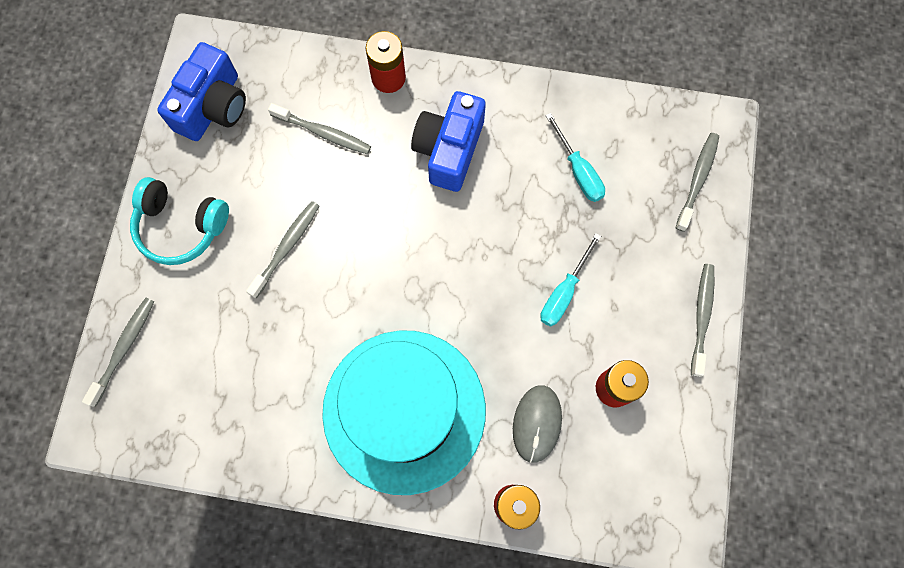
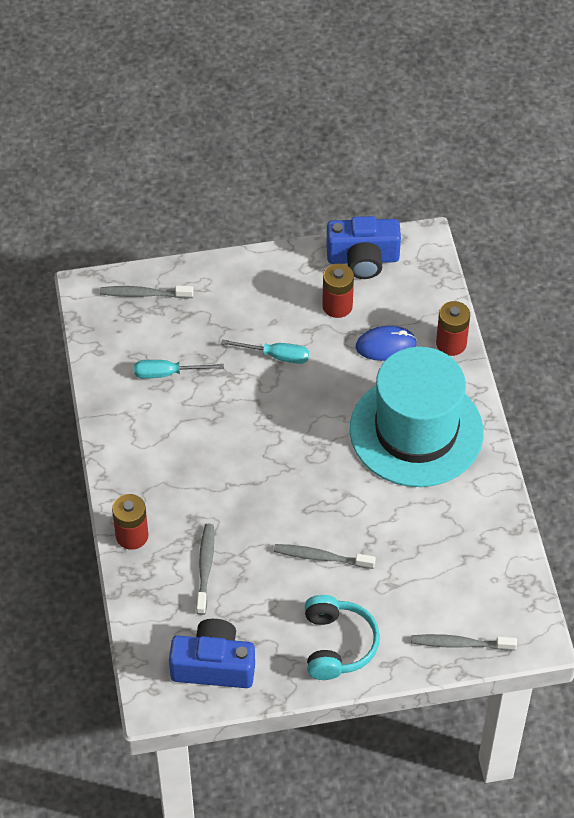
camera: 110 degrees left, 20 degrees down
(449, 150) = (184, 468): blue camera -> blue camera (363, 259)
(537, 423) = (386, 345): grey mouse -> blue mouse
(578, 171) = (167, 373): turquoise screwdriver -> turquoise screwdriver turned 135 degrees counterclockwise
(701, 317) = (258, 266): grey toothbrush -> none

